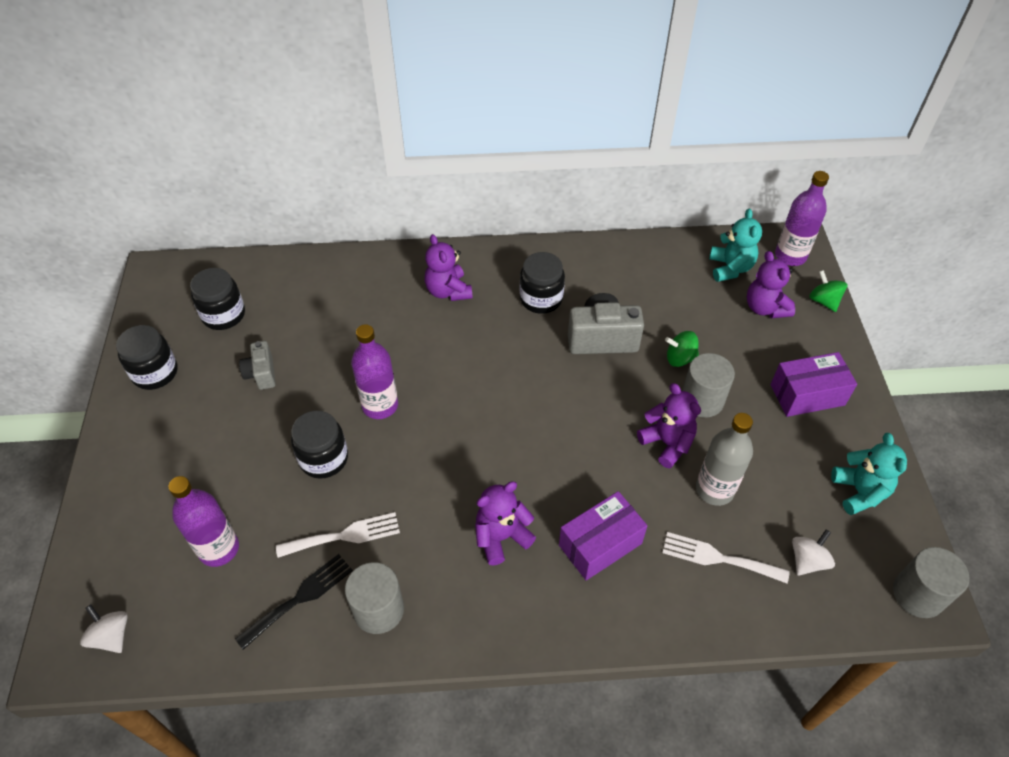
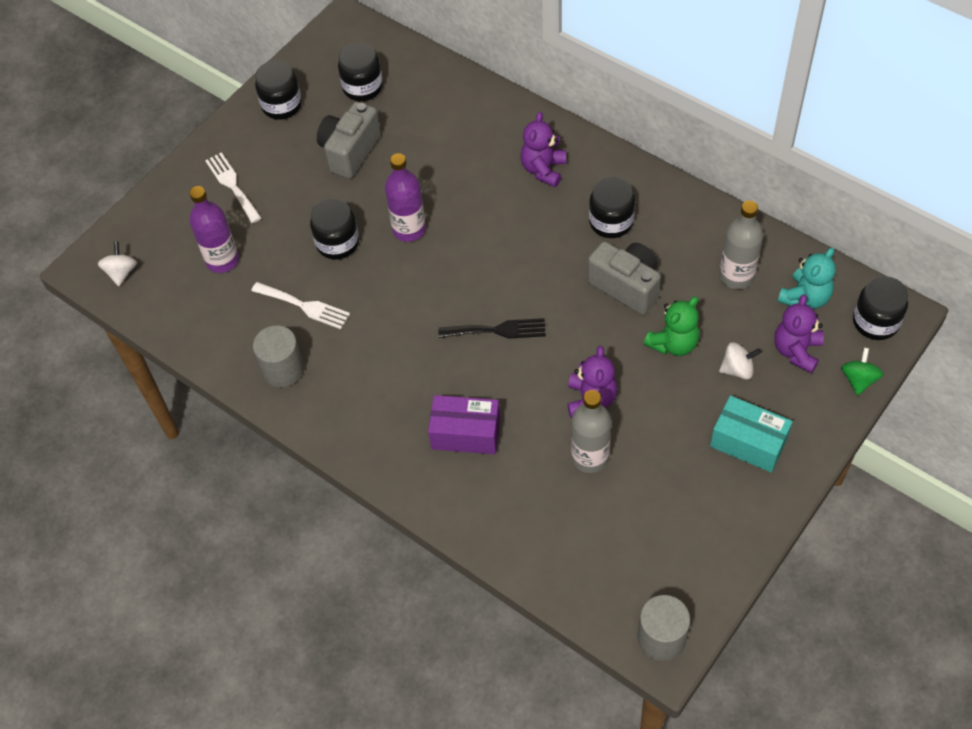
camera: 45 degrees right, 5 degrees up
(261, 374) = (350, 151): grey camera -> grey camera, size x1.71
(300, 598) = (243, 327): black fork -> black fork (497, 330)
(501, 537) = (404, 380): purple teddy bear -> none
(670, 282) = (736, 276): none -> grey bottle
(680, 358) = (673, 343): green spinning top -> green teddy bear
(702, 400) = (655, 387): grey cylinder -> none
(718, 558) = (539, 503): white fork -> white fork (232, 185)
(790, 256) = (875, 322): purple bottle -> black jar
(807, 395) = (748, 442): purple box -> turquoise box
(807, 560) = (603, 554): white spinning top -> white spinning top (737, 369)
(859, 492) = (703, 540): turquoise teddy bear -> none

